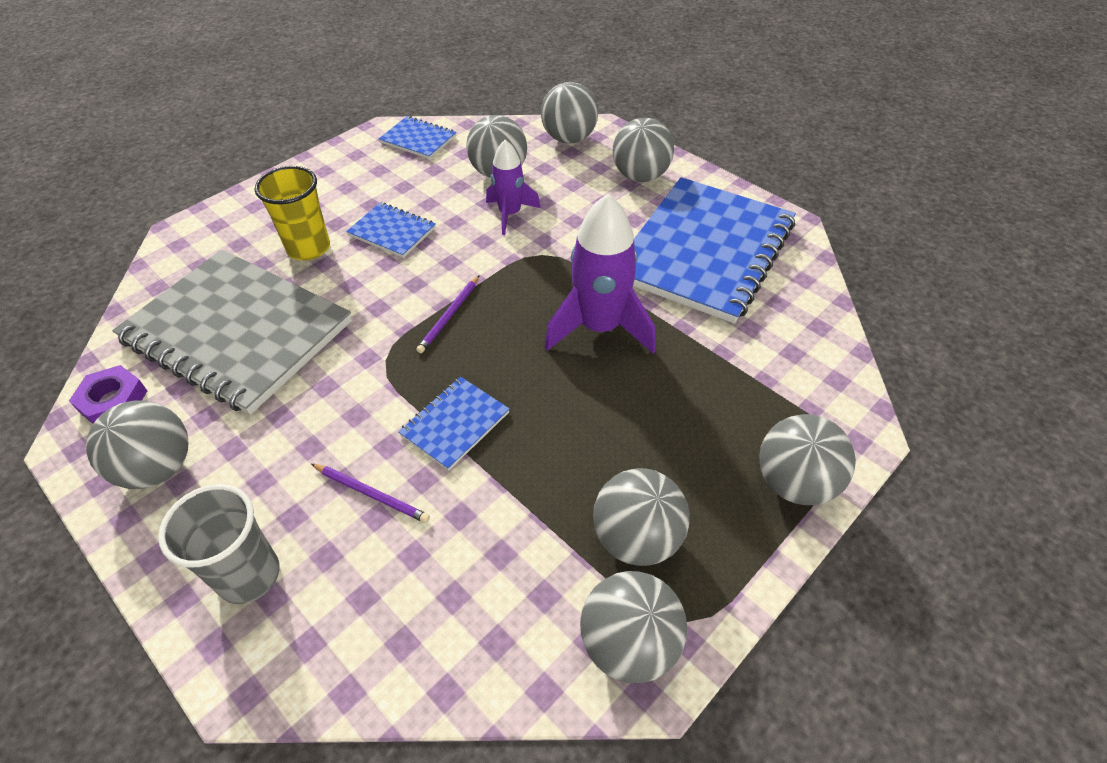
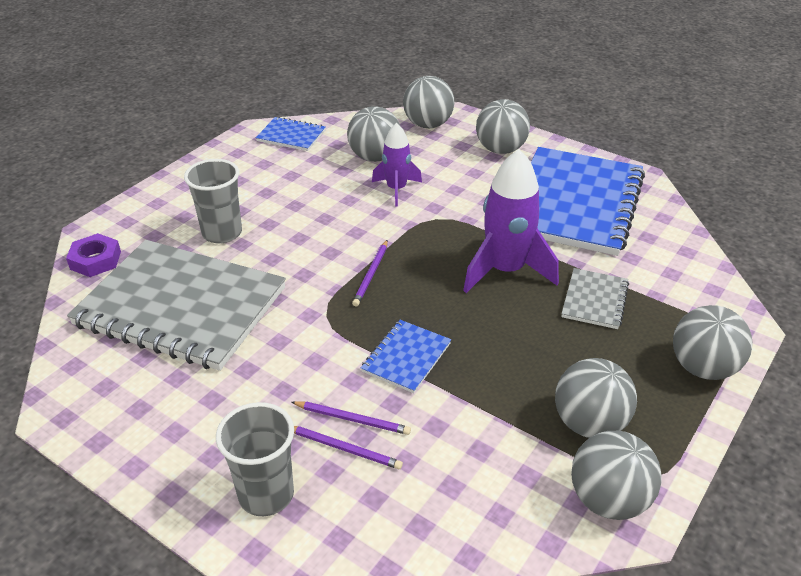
camera: 10 degrees left, 10 degrees down
(113, 401) = (84, 375): purple nut -> purple nut (95, 260)
(158, 468) = (149, 423): grey ball -> none
(308, 248) = (222, 233): yellow cup -> grey cup
(351, 530) = (344, 448): none -> purple pencil
(392, 232) = (294, 213): blue notebook -> none
(691, 377) = (594, 300): none -> grey notebook

